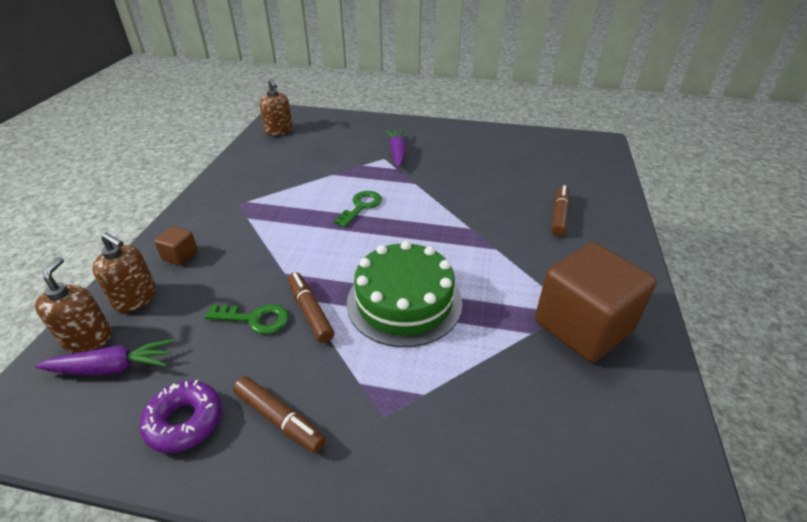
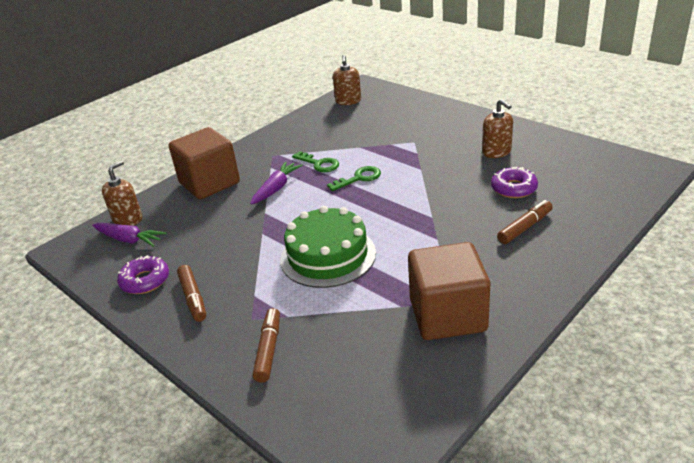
camera: 35 degrees right, 5 degrees down
(136, 298) = (167, 203): brown soap dispenser -> brown soap dispenser (496, 152)
(180, 256) = (209, 183): brown cube -> brown cube, size x2.40
(255, 319) = (223, 237): green key -> green key (319, 164)
(310, 312) = (260, 243): brown marker -> brown marker (268, 350)
(397, 153) = (430, 139): purple carrot -> purple carrot (276, 188)
(514, 182) = (513, 188): none -> purple donut

